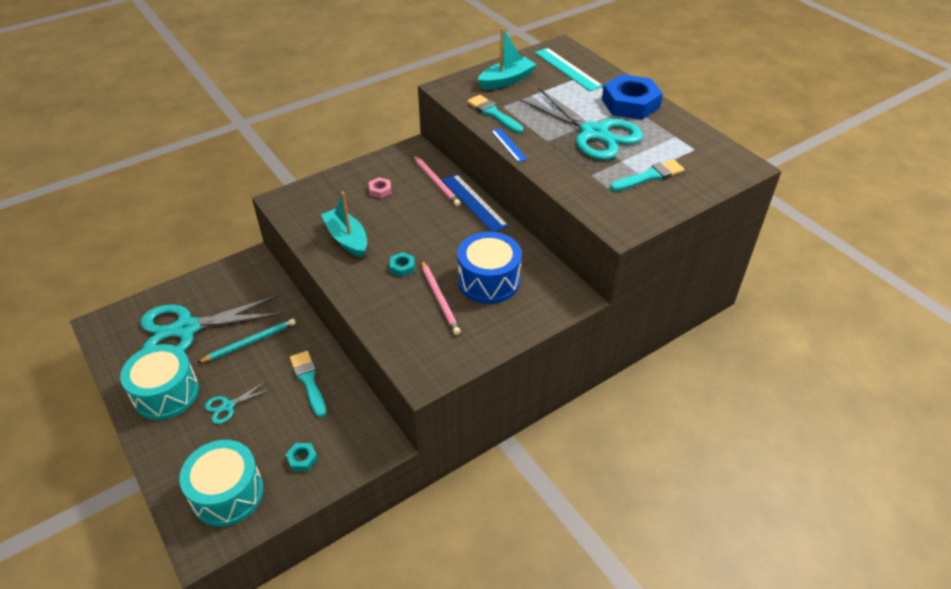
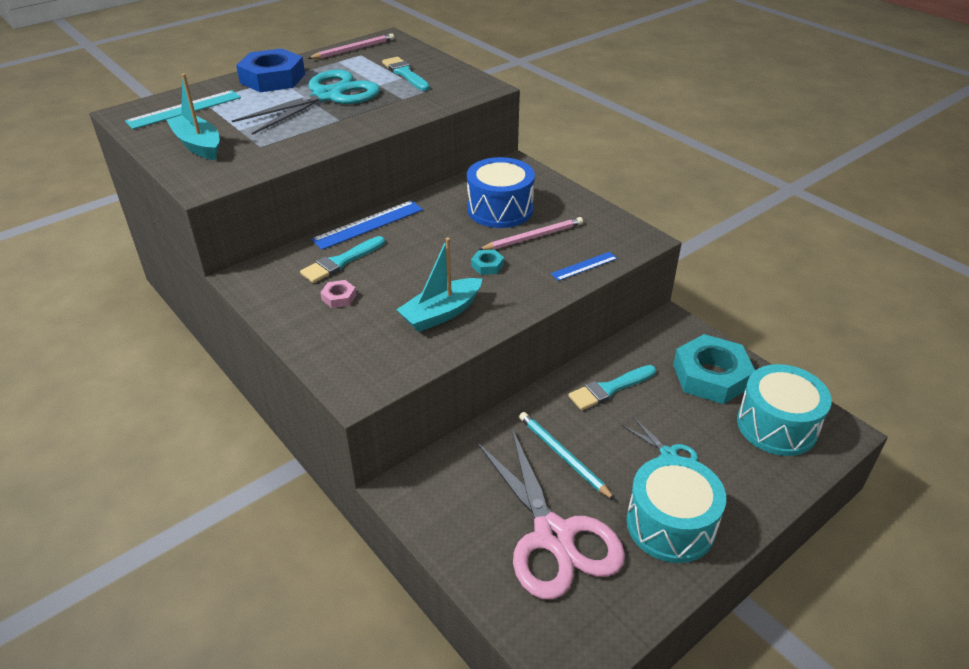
camera: 95 degrees left, 5 degrees down
(186, 329) = (553, 536): turquoise scissors -> pink scissors
(302, 459) = (711, 376): turquoise nut -> turquoise nut, size x2.34
(436, 182) = (325, 254): pink pencil -> pink pencil (353, 49)
(493, 114) = (277, 151): turquoise brush -> turquoise brush (341, 262)
(508, 145) = (346, 140): blue ruler -> blue ruler (584, 266)

